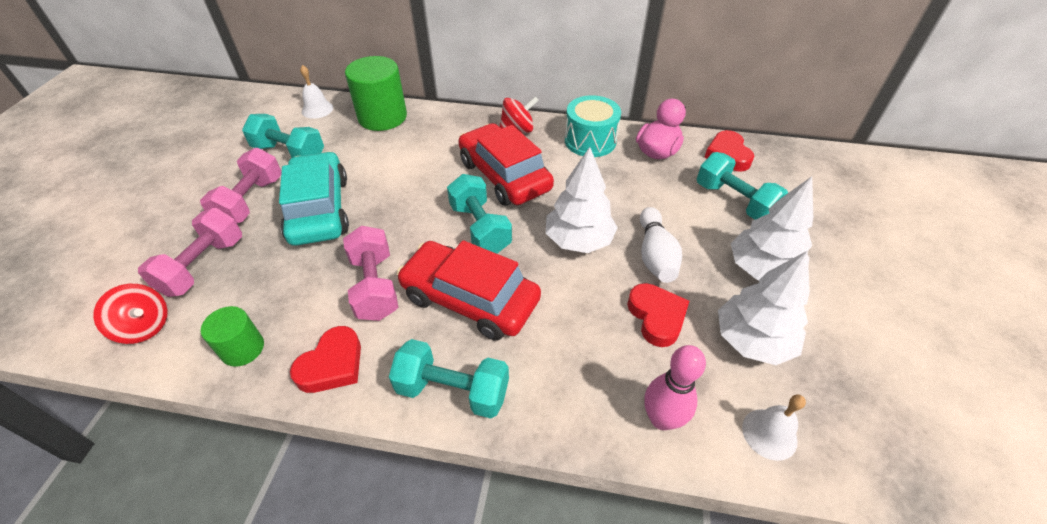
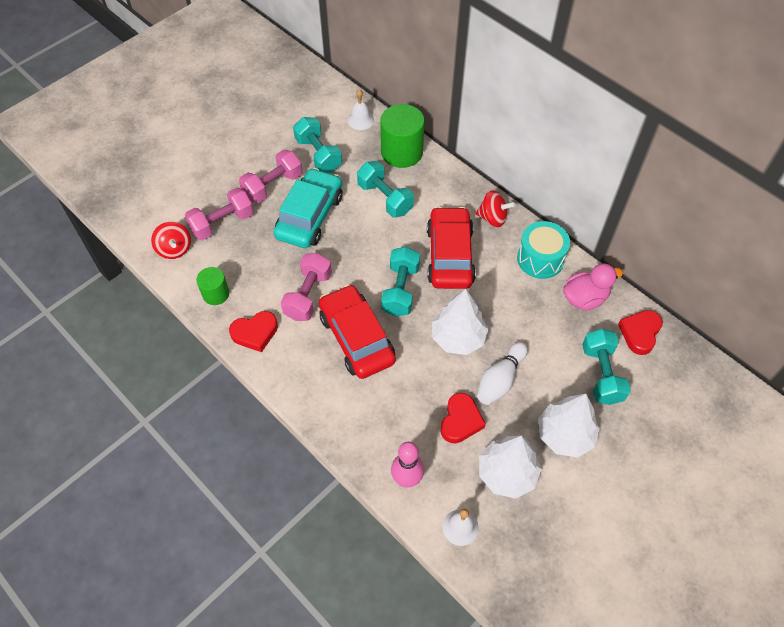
camera: 35 degrees right, 10 degrees up
(453, 390) = (307, 389): turquoise dumbbell -> turquoise dumbbell (385, 198)

